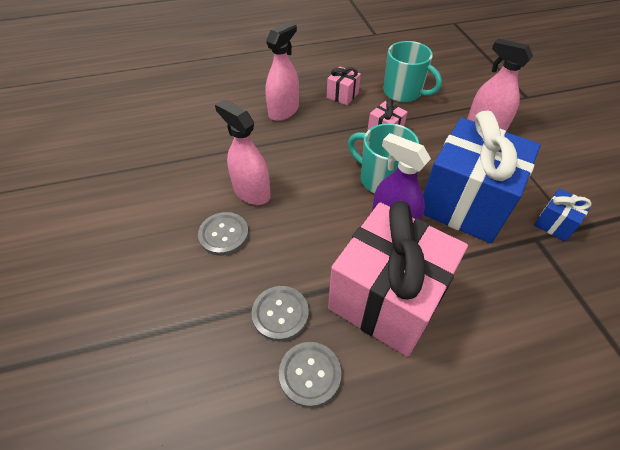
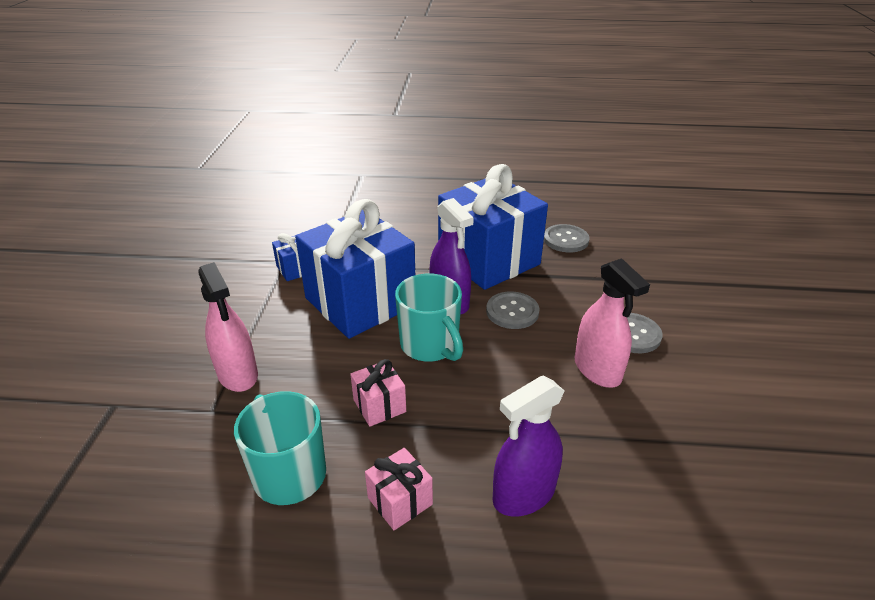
camera: 160 degrees left, 15 degrees down
(280, 313) = (581, 270): grey button -> grey button (512, 312)
(283, 111) = (523, 494): pink spray bottle -> purple spray bottle
(387, 298) = (488, 260): pink gift -> blue gift

